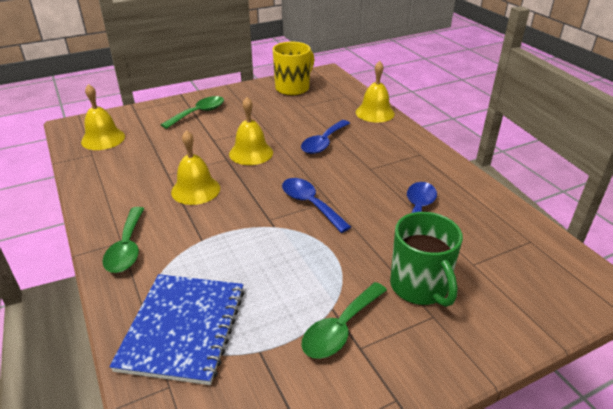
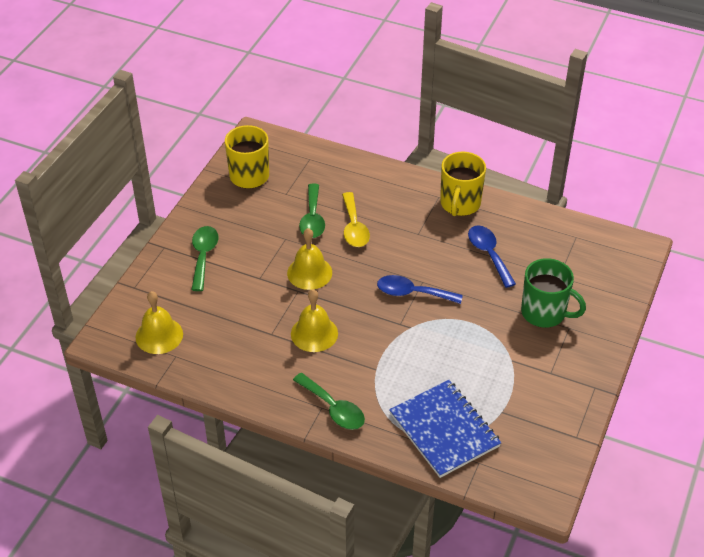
camera: 40 degrees left, 10 degrees up
(323, 143) = (354, 227): blue spoon -> yellow spoon
(340, 329) = (529, 369): green spoon -> green spoon (312, 218)
(375, 113) = (357, 168): yellow bell -> none
(433, 166) = (460, 204): none -> yellow mug

